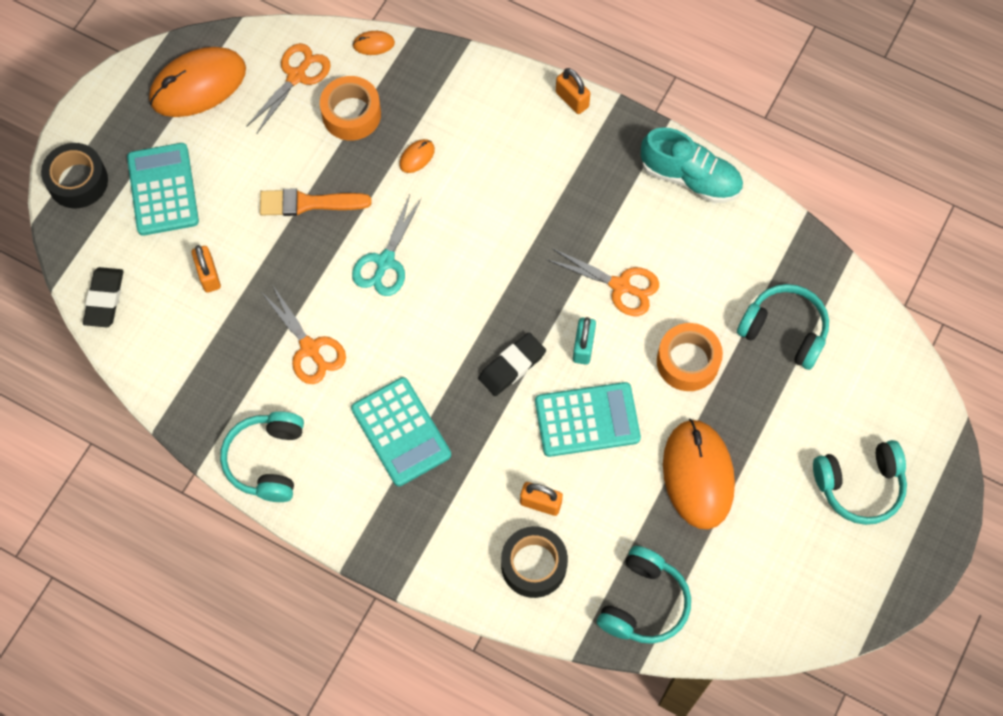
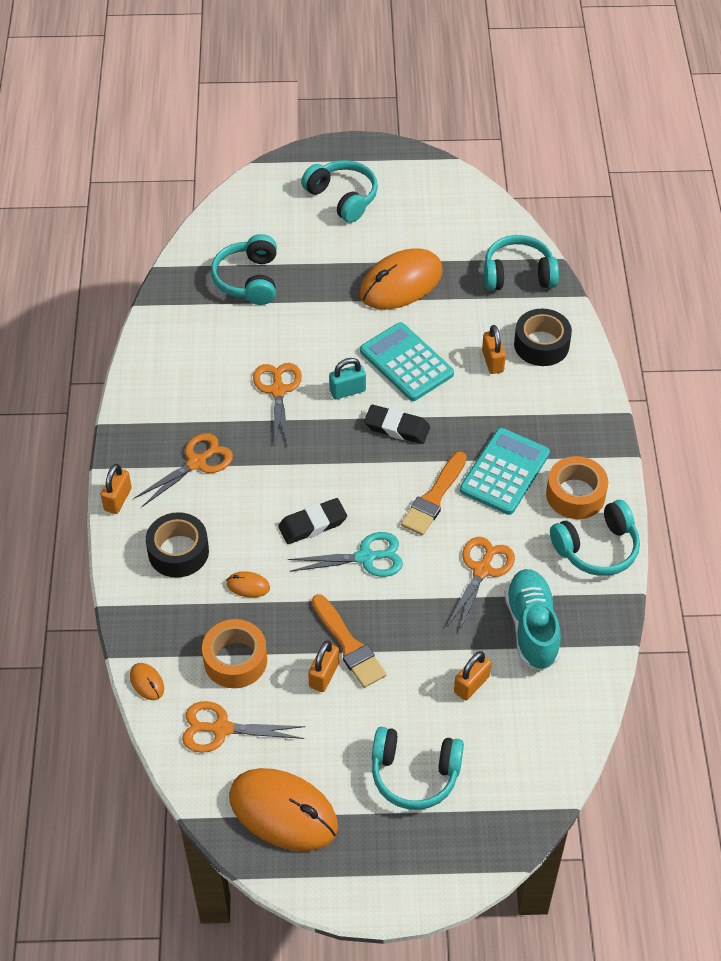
camera: 120 degrees left, 15 degrees down
(78, 181) = (456, 856): black tape -> black tape (178, 552)
(104, 299) = (553, 755): black eraser -> black eraser (312, 524)
(163, 190) = (414, 774): turquoise calculator -> turquoise headphones
(293, 171) = (324, 675): none -> orange padlock
(411, 353) = (434, 498): none -> orange brush
(574, 178) = (197, 463): none -> orange scissors
(687, 361) = (314, 324): orange tape -> orange tape (575, 494)
(690, 178) = (147, 387): turquoise shoe -> turquoise shoe (532, 627)

